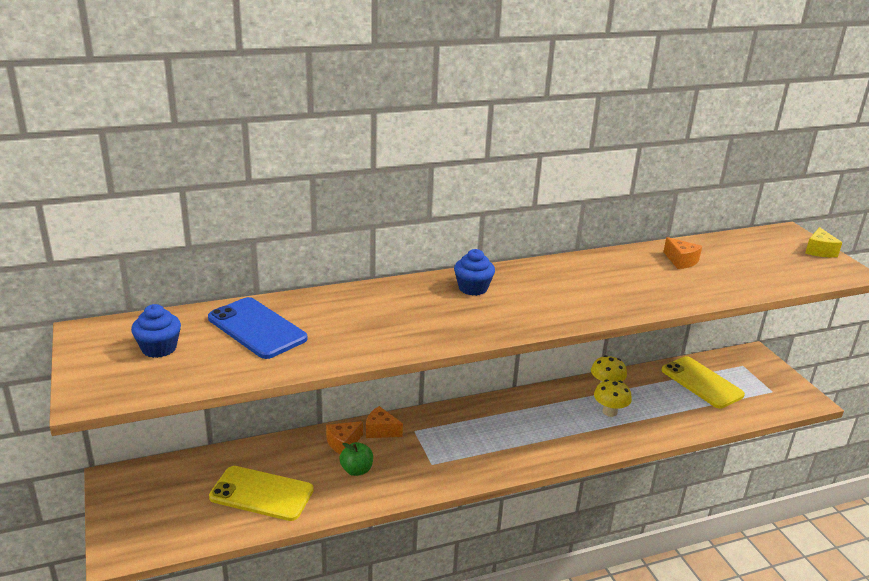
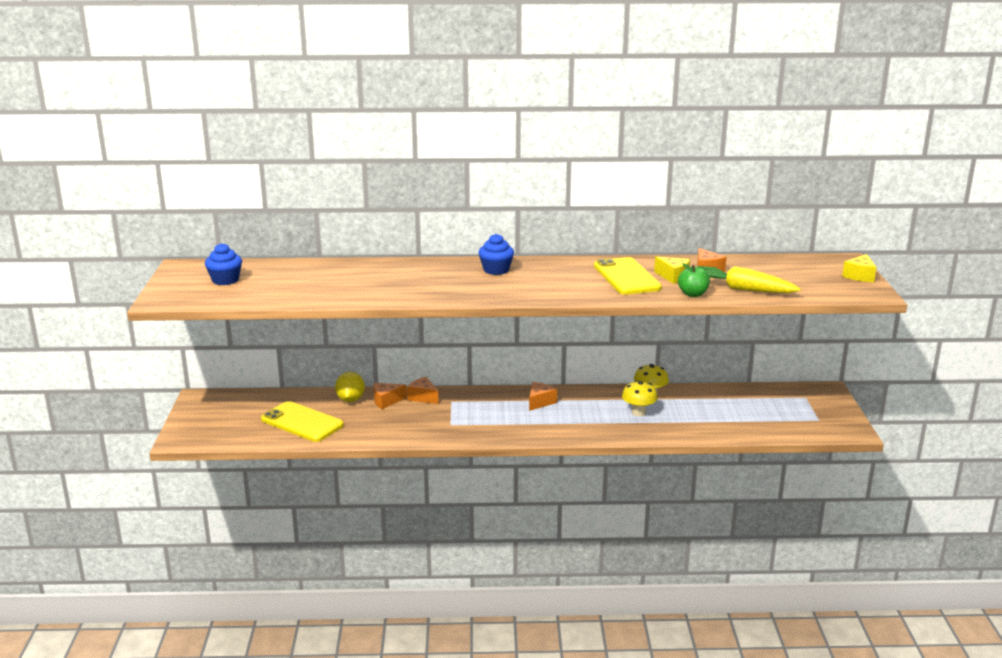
camera: 20 degrees right, 5 degrees down
(257, 328) = (303, 276): blue phone -> none
(301, 448) = (350, 399): none -> yellow lemon
(356, 470) = (385, 419): green apple -> green apple (693, 294)
(506, 415) = (540, 402): none -> orange cheese
(657, 274) = (673, 276): none -> yellow cheese
(701, 382) = (749, 404): yellow phone -> yellow phone (626, 277)
(735, 282) = (742, 289): none -> yellow carrot

